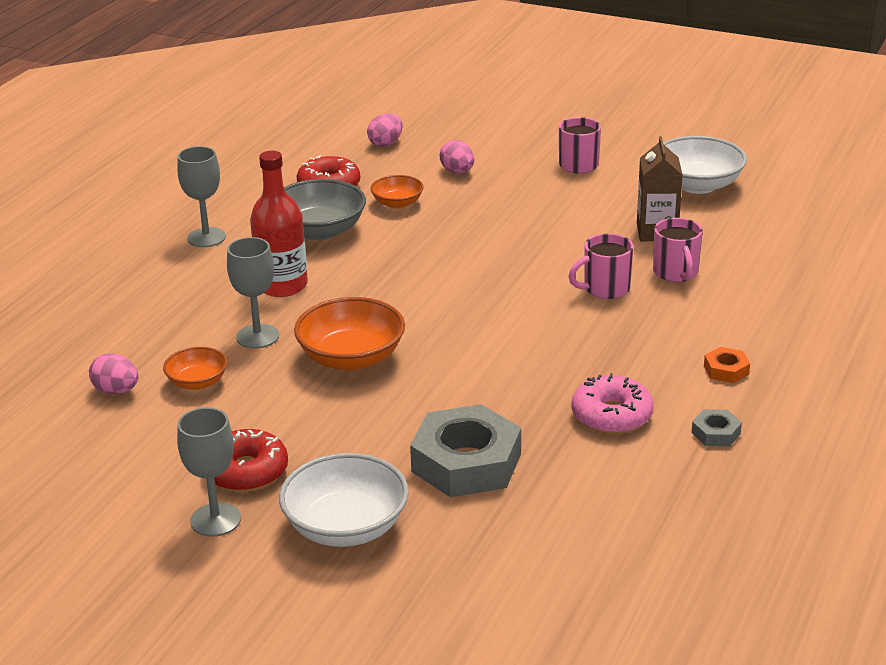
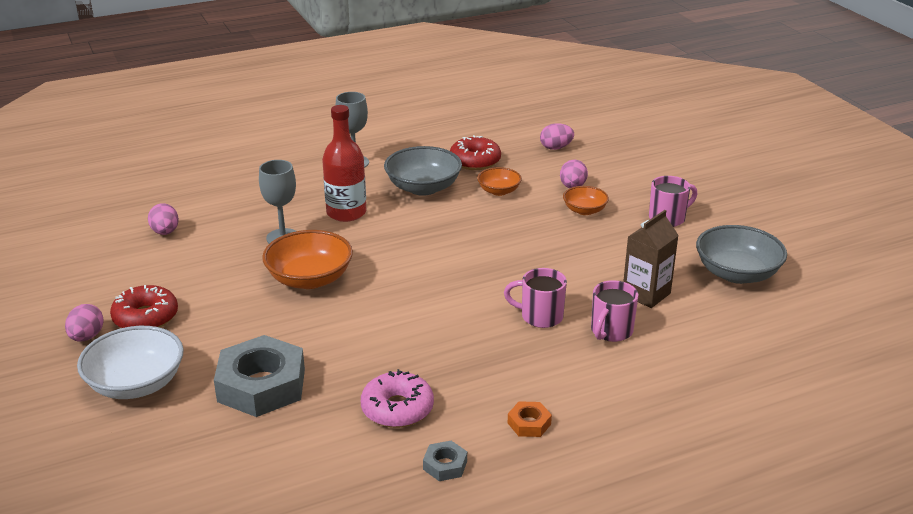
camera: 40 degrees right, 0 degrees up
(197, 382) = (209, 249): orange bowl -> orange bowl (584, 210)
(215, 520) = (87, 337): grey goblet -> pink egg
(697, 185) = (737, 273): white bowl -> grey bowl

